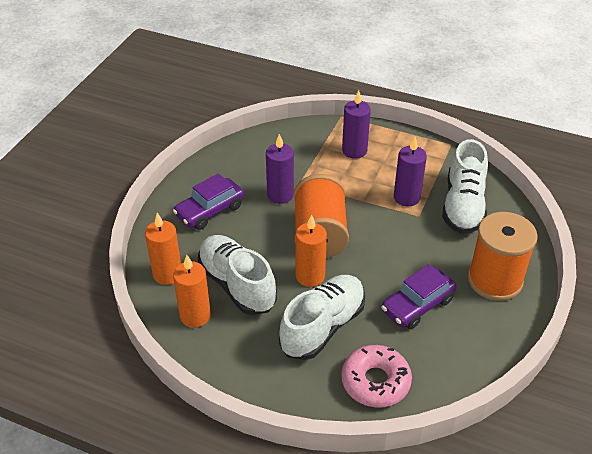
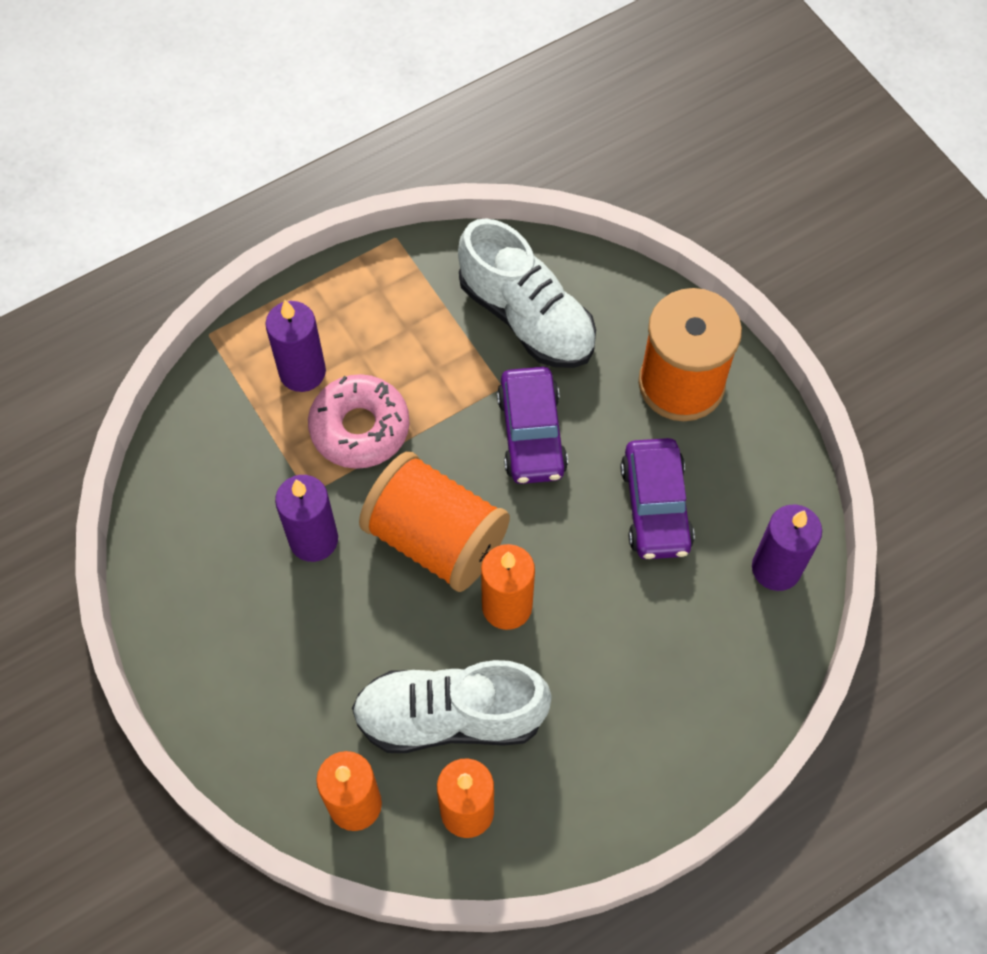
camera: 55 degrees left, 20 degrees up
(210, 211) = (266, 662): purple car -> purple car (531, 434)
(323, 327) = (608, 651): white shoe -> none
(375, 381) = (740, 647): pink donut -> pink donut (360, 428)
(406, 197) = (455, 375): purple candle -> purple candle (776, 568)

